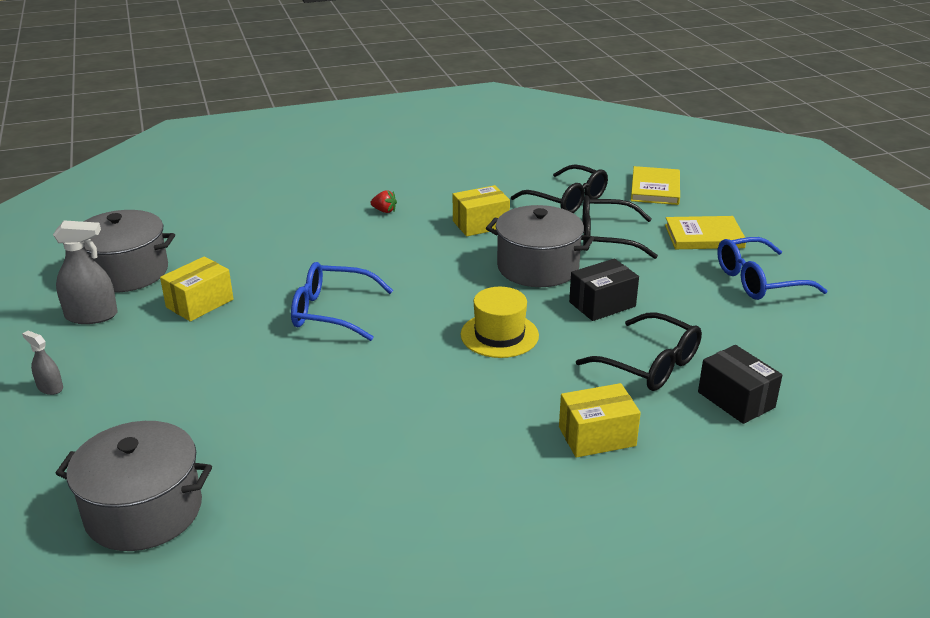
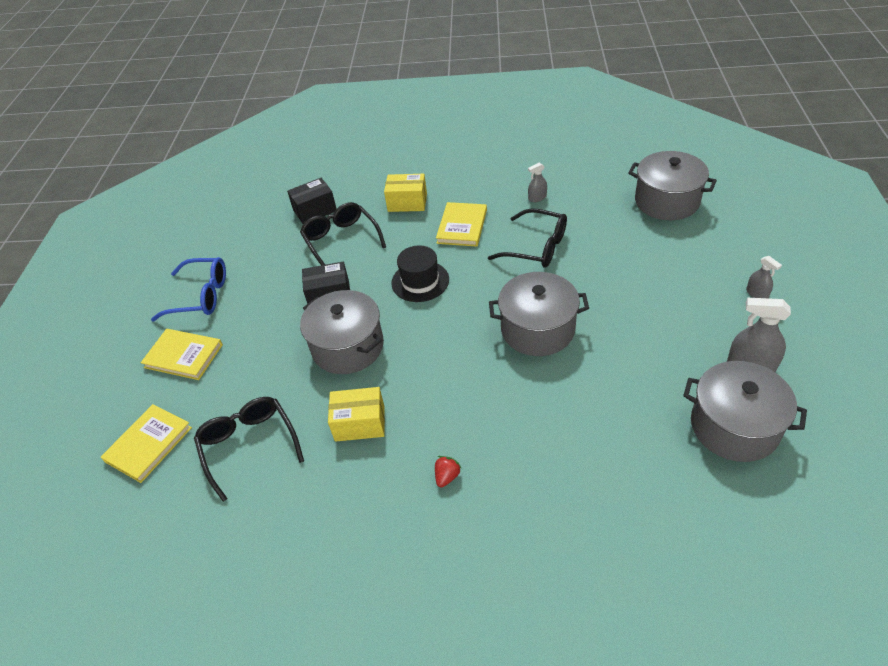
camera: 155 degrees left, 15 degrees up
(200, 303) = (652, 363): yellow box -> none
(331, 312) = (537, 329): blue glasses -> grey pot
(377, 481) = (537, 198): none -> grey spray bottle
(384, 211) = (447, 476): red strawberry -> red strawberry turned 75 degrees clockwise
(482, 412) = (462, 226): none -> yellow book
(499, 335) = (420, 281): yellow hat -> black hat
(606, 238) = (263, 373): black glasses -> black glasses (537, 247)
(736, 400) = (315, 210): black box -> black box turned 75 degrees clockwise

